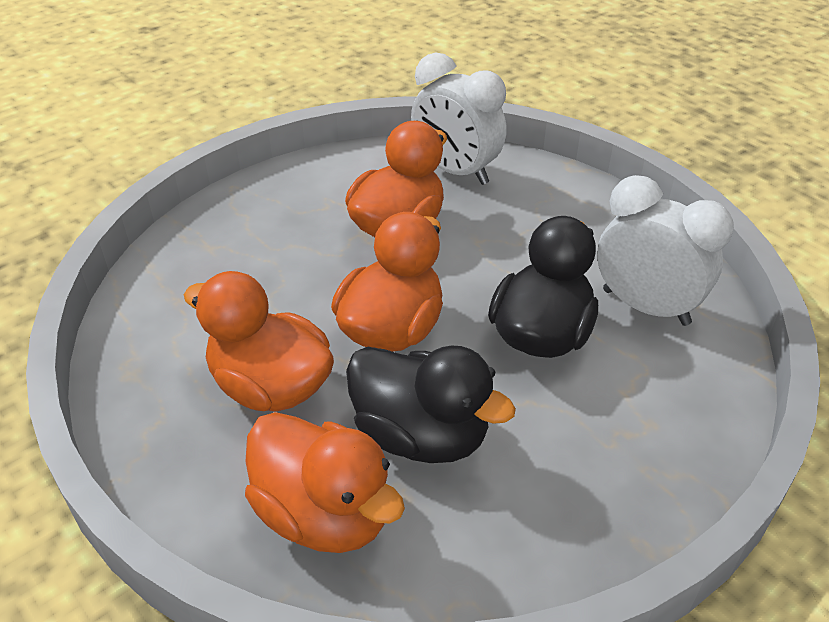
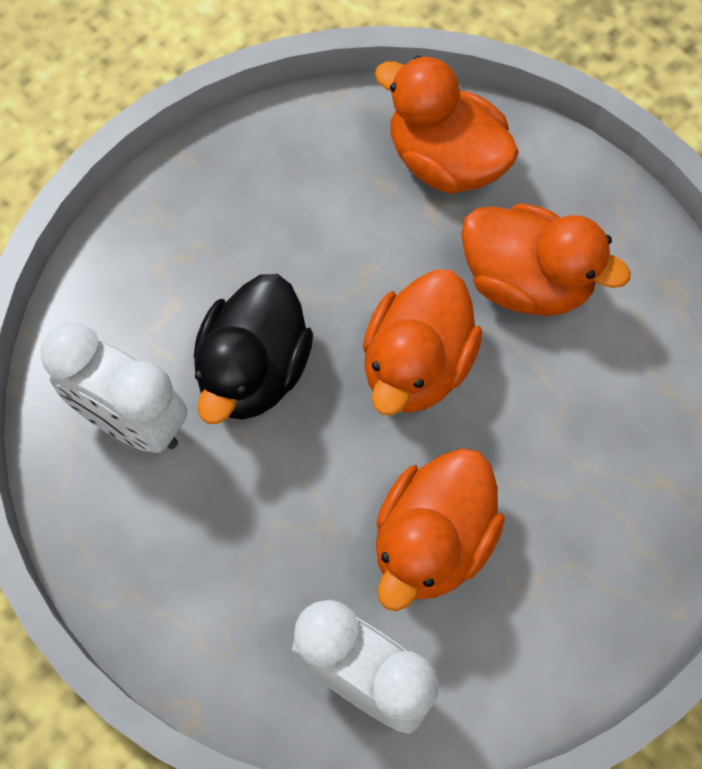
camera: 175 degrees right, 25 degrees up
(421, 435) = (372, 239): black duck -> none

